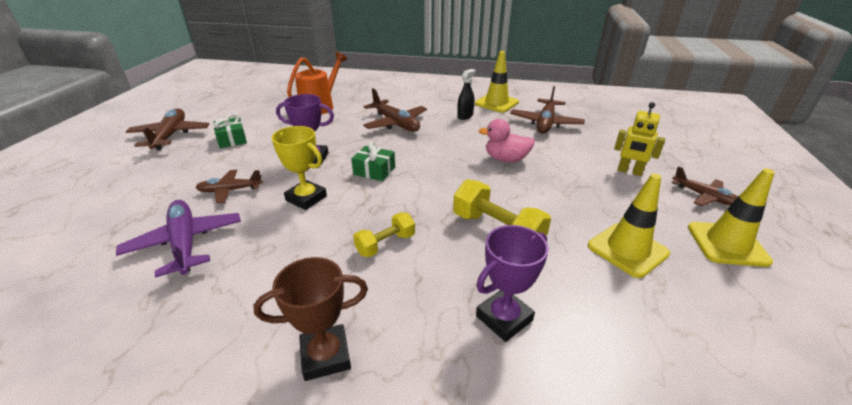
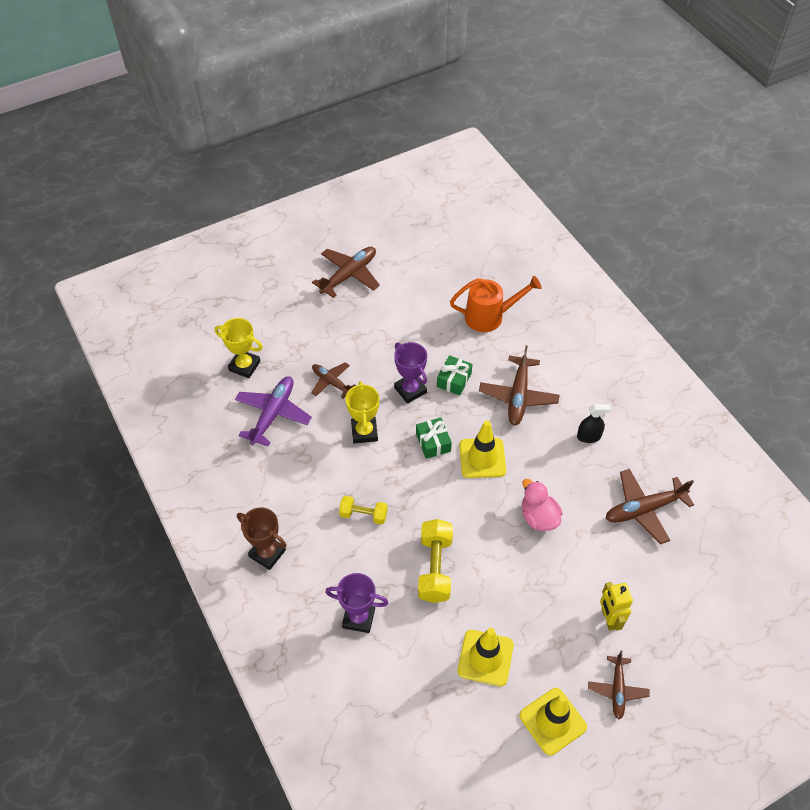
camera: 50 degrees right, 20 degrees up
(103, 232) = (244, 366): none -> yellow trophy
(232, 139) = (382, 316): green gift -> green gift (454, 380)
(496, 103) = (647, 443): yellow traffic cone -> yellow traffic cone (482, 458)

